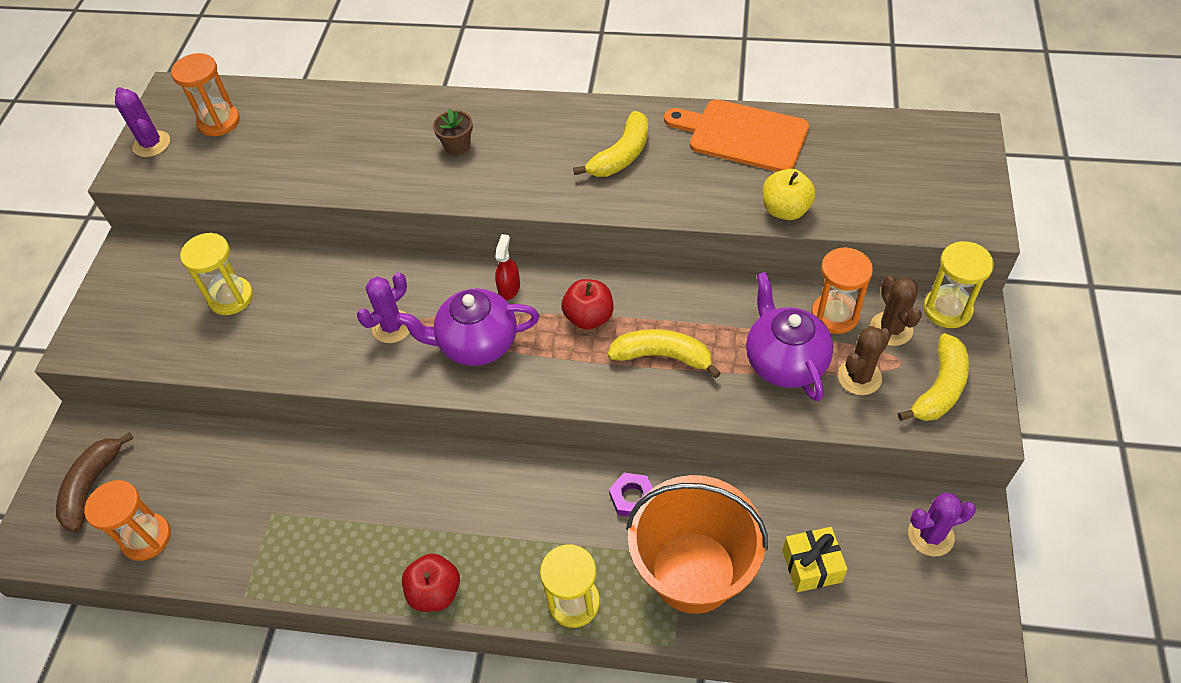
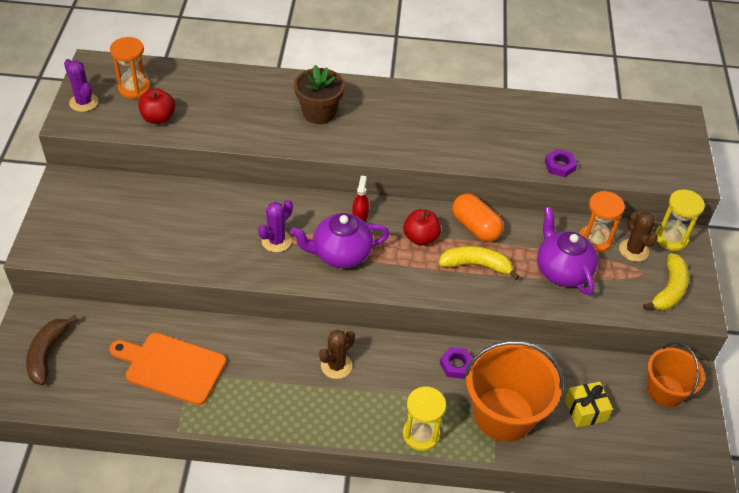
camera: 10 degrees left, 5 degrees down
(146, 538) = (96, 390): orange hourglass -> none
(231, 297) = (150, 217): yellow hourglass -> none
(435, 592) = (319, 427): red apple -> red apple (158, 118)
(457, 146) = (319, 113): brown flower pot -> brown flower pot, size x1.73
(621, 155) = (440, 124): yellow banana -> none
(667, 300) = (475, 227): none -> orange capsule
(742, 135) = (525, 113): orange cutting board -> orange cutting board (171, 367)
(785, 210) = (559, 166): yellow apple -> purple nut
(859, 377) = (614, 282): brown cactus -> brown cactus (336, 366)
(930, 535) = (665, 391): purple cactus -> orange bucket

